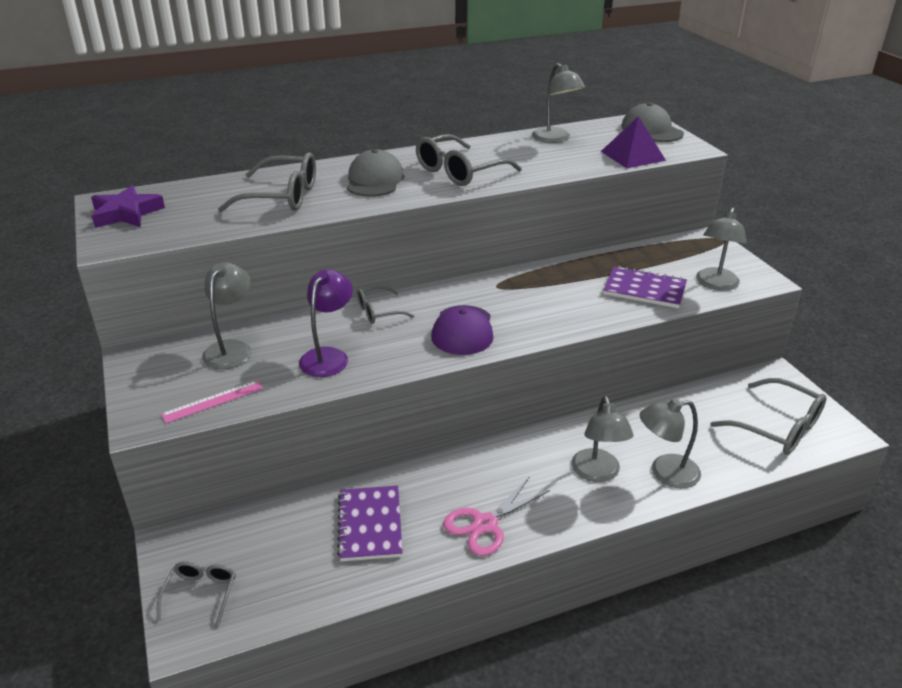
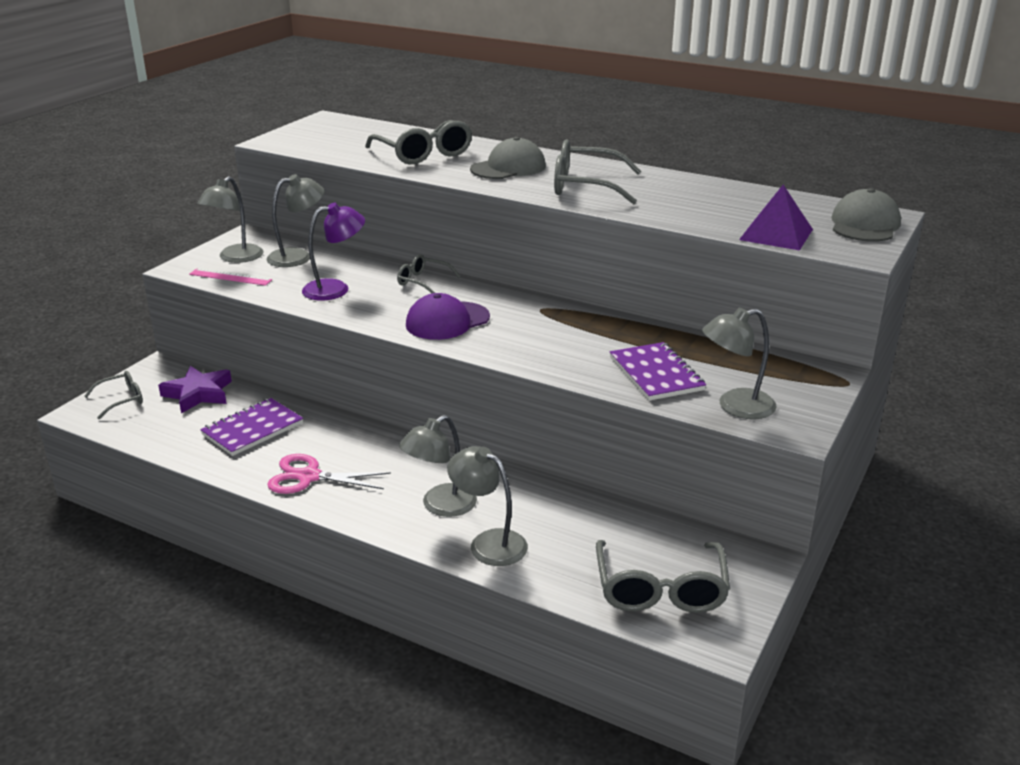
camera: 50 degrees right, 5 degrees down
(126, 213) = (319, 129): purple star -> purple star (198, 394)
(555, 139) = (739, 196): grey lamp -> grey lamp (235, 258)

